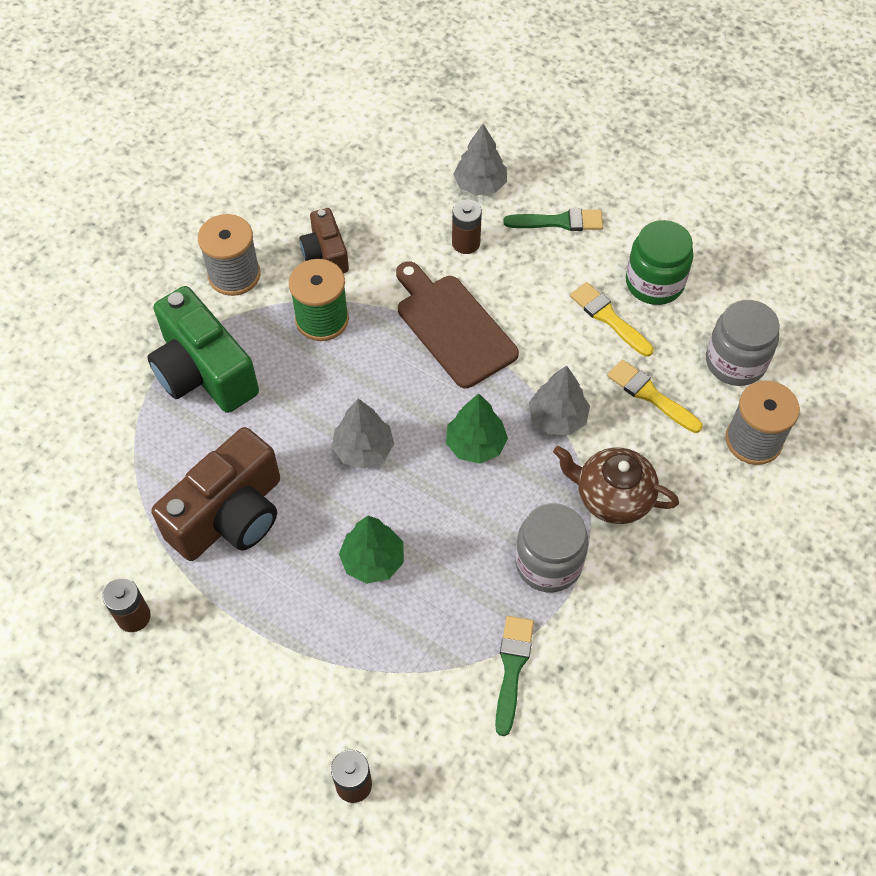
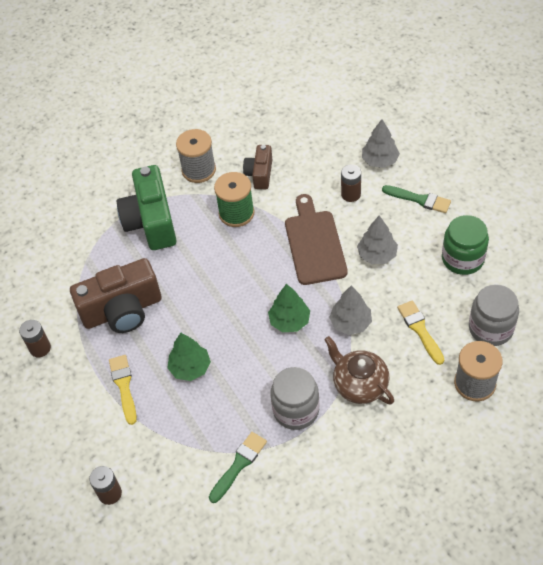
camera: 30 degrees right, 5 degrees down
(363, 449) = (220, 300): grey tree -> grey tree (377, 255)
(608, 318) = (419, 271): yellow brush -> yellow brush (124, 386)

